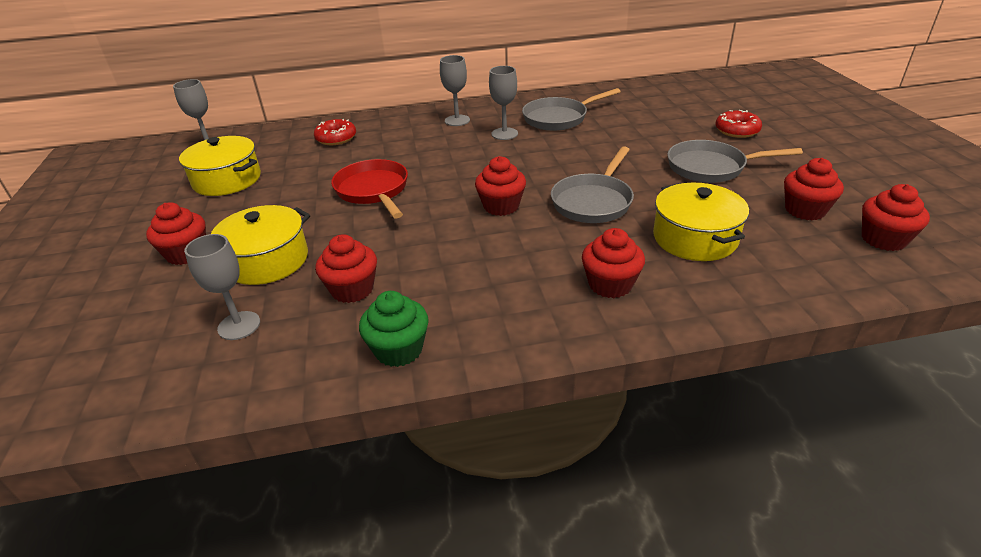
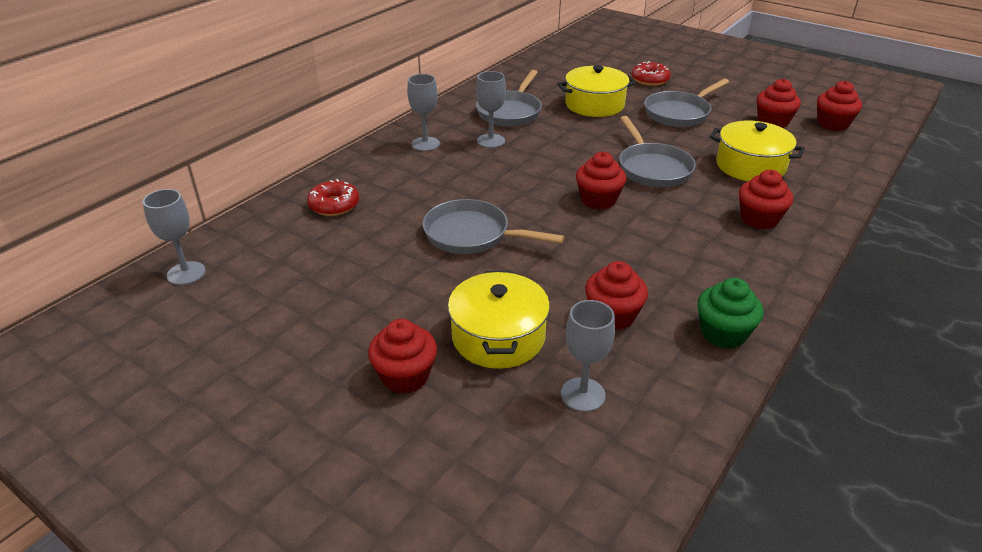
camera: 45 degrees left, 0 degrees up
(227, 180) = (294, 295): yellow pot -> yellow pot (594, 105)
(373, 191) = (472, 235): red pan -> grey pan

